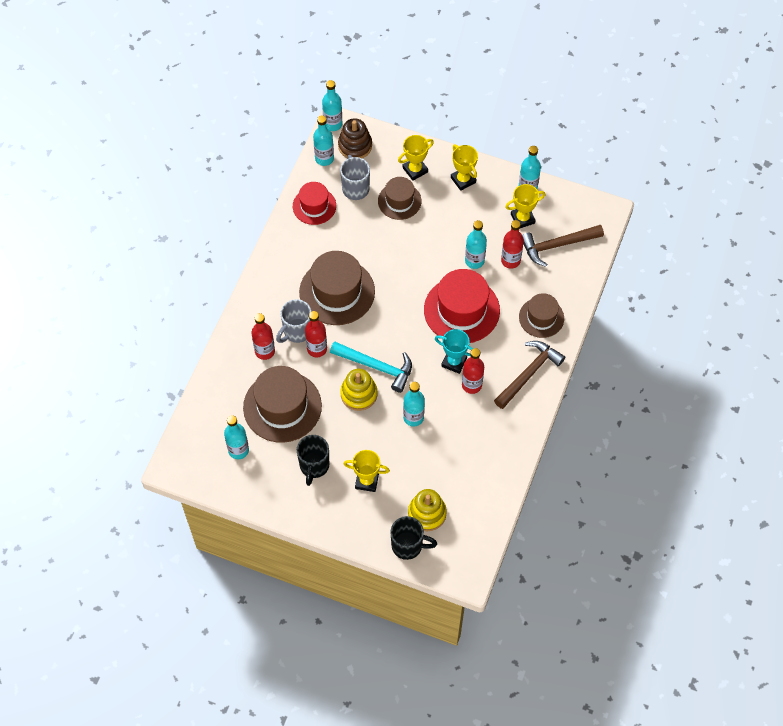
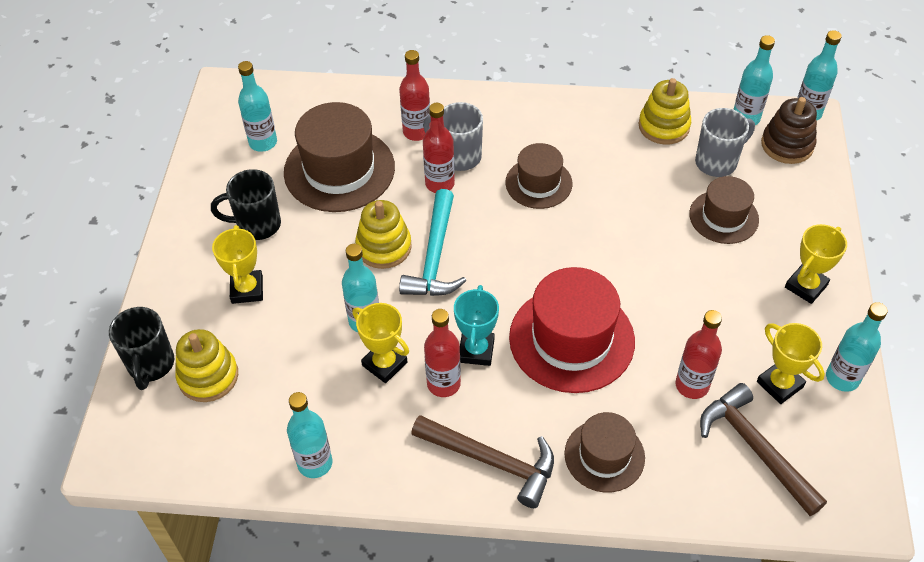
camera: 75 degrees right, 10 degrees down
(314, 206) = (664, 126): red hat -> yellow stacking toy
(337, 292) = (538, 183): brown hat -> brown hat, size x0.59
(415, 170) = (788, 222): yellow trophy -> yellow trophy (384, 364)
(474, 261) = (667, 335): turquoise bottle -> turquoise bottle (315, 463)

